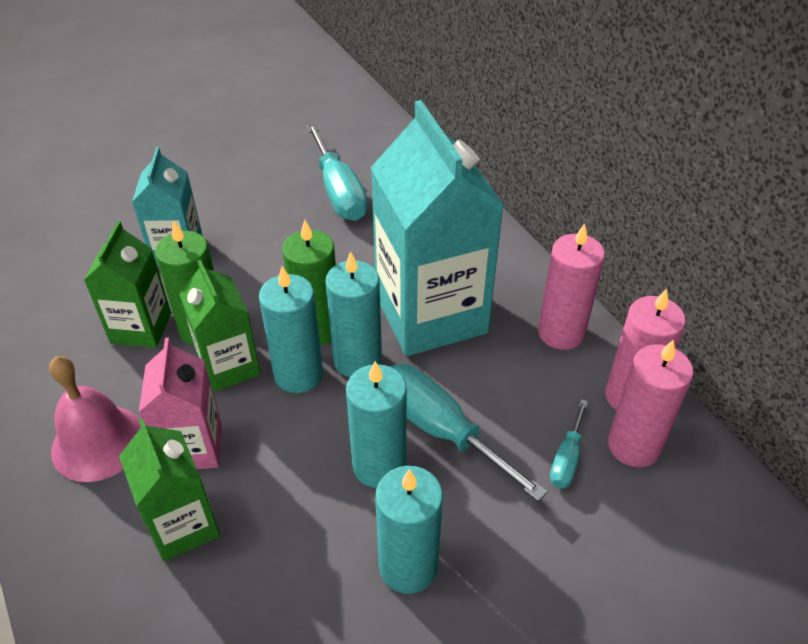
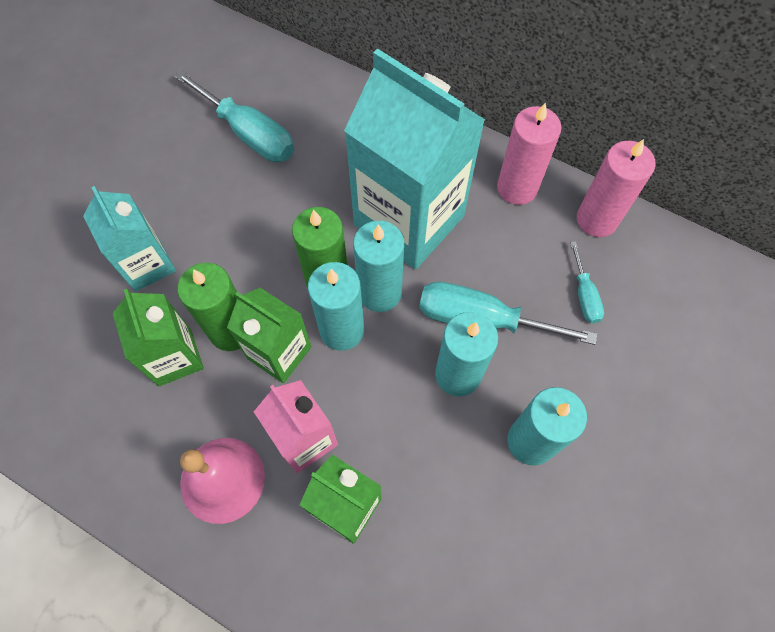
camera: 30 degrees left, 20 degrees up
(633, 445) = (622, 259): pink candle -> none

